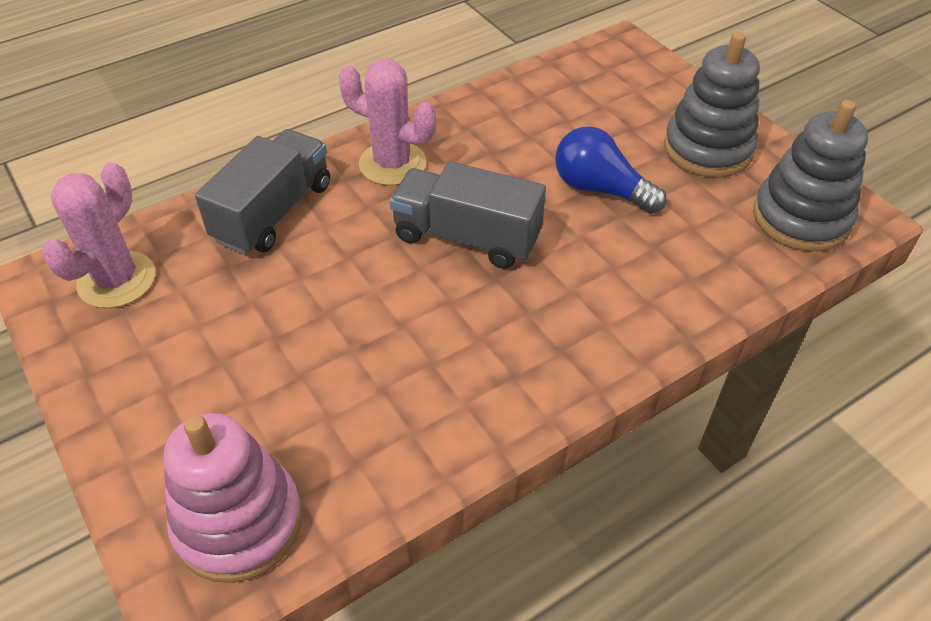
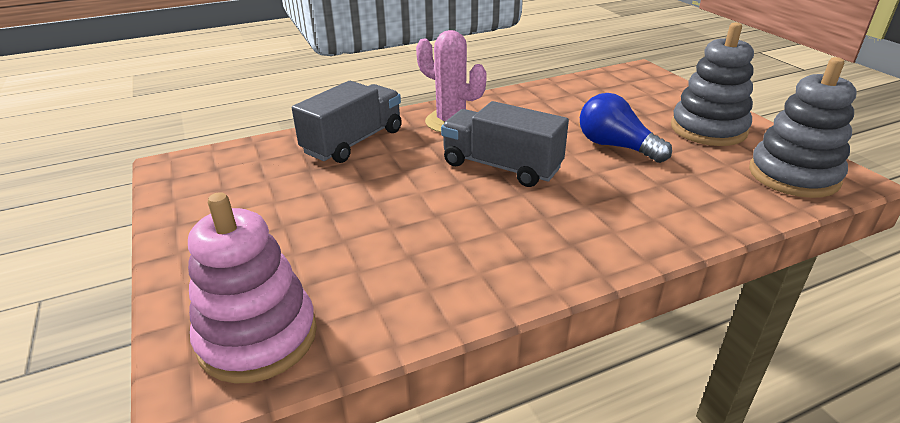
camera: 10 degrees right, 15 degrees down
(117, 280) = (223, 170): pink cactus -> none

